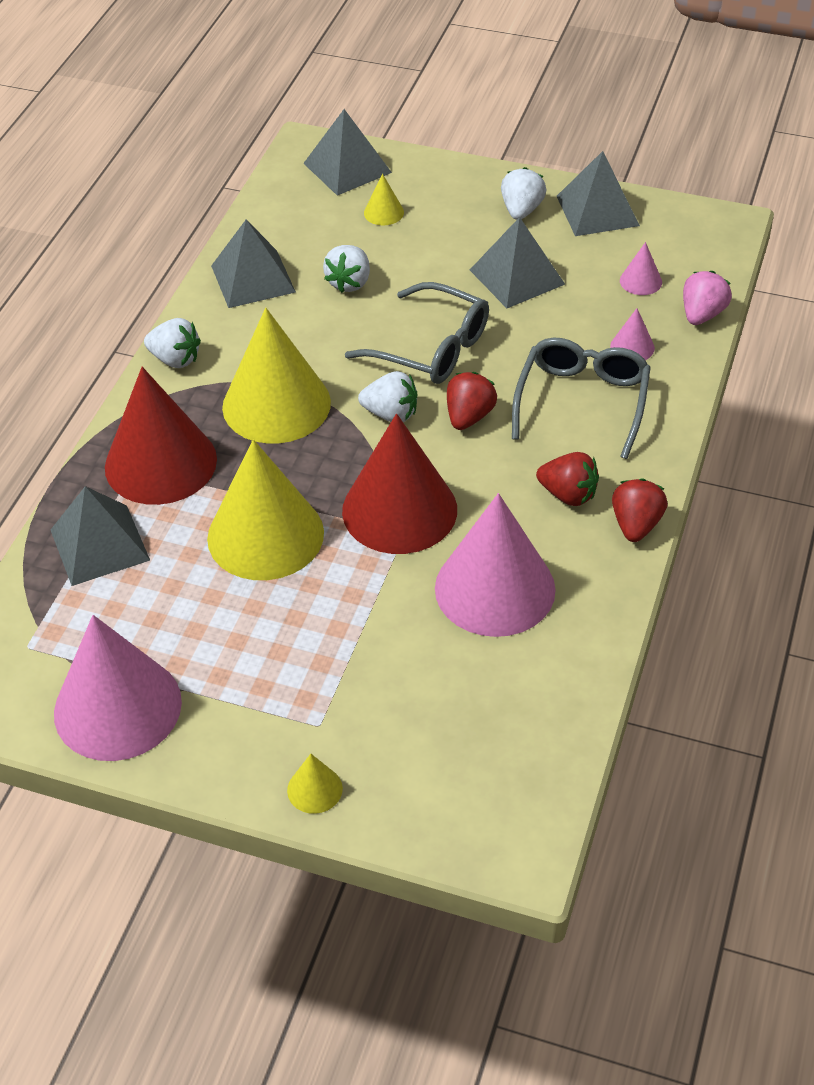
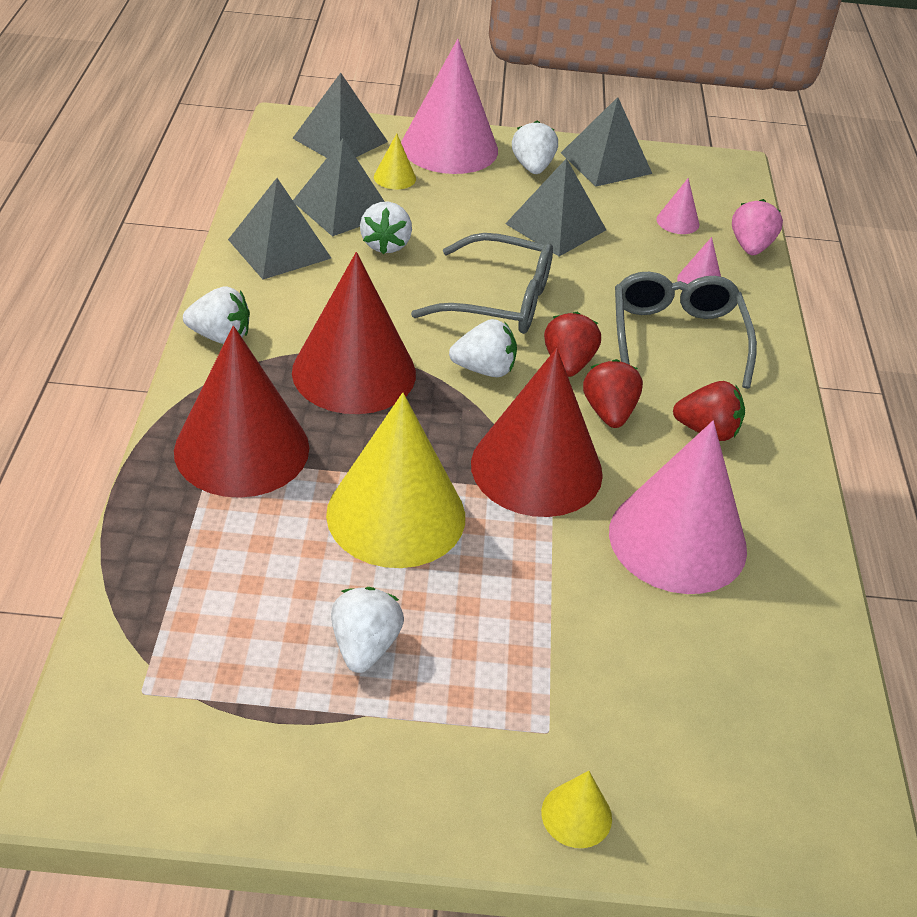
camera: 20 degrees left, 5 degrees down
(100, 545) = (198, 552): grey pyramid -> grey pyramid (342, 207)
(117, 707) = (287, 752): pink cone -> pink cone (449, 147)
(202, 638) = (364, 646): none -> white strawberry
(276, 404) = (354, 372): yellow cone -> red cone
(636, 525) = (790, 453): red strawberry -> red strawberry (609, 412)

